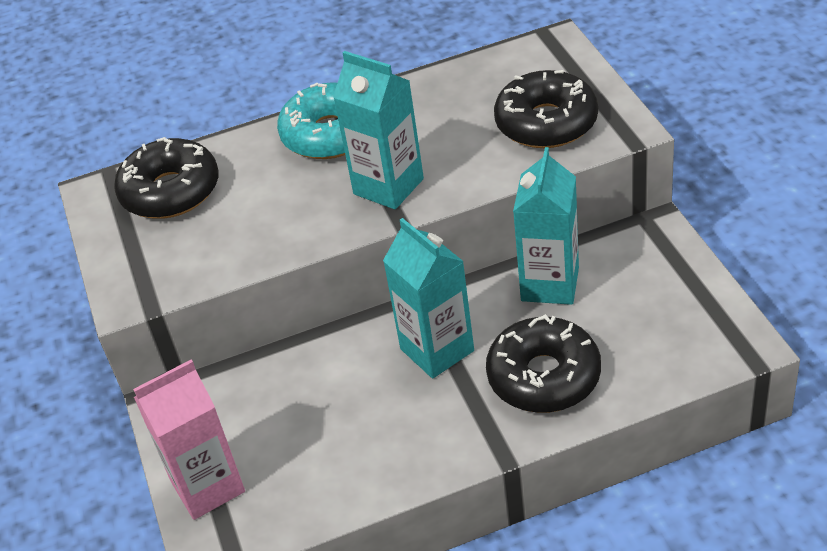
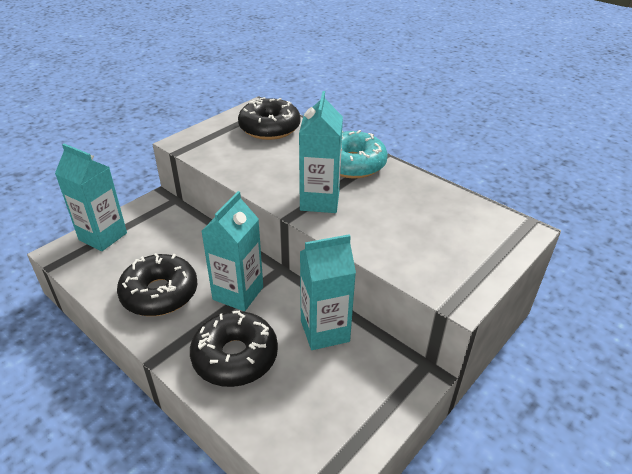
camera: 55 degrees right, 5 degrees down
(208, 486) = (103, 236): pink carton -> turquoise carton
(546, 123) = (432, 252): black donut -> black donut (160, 293)

